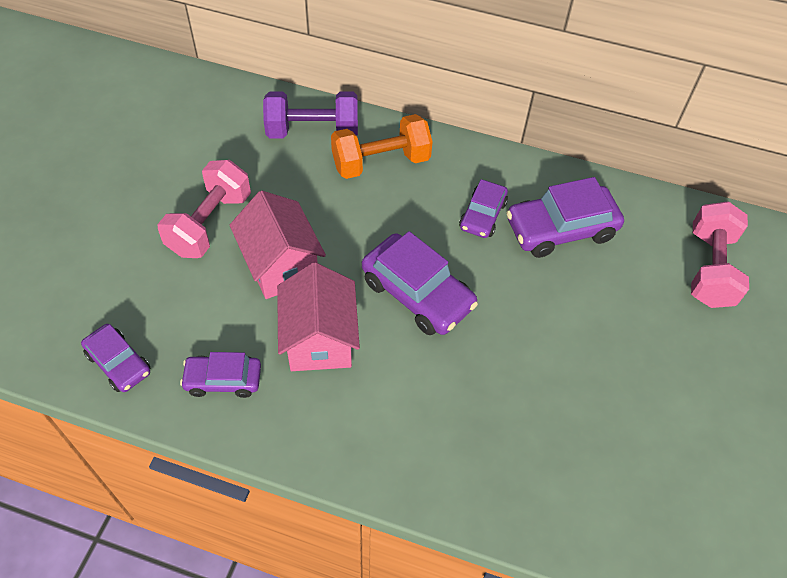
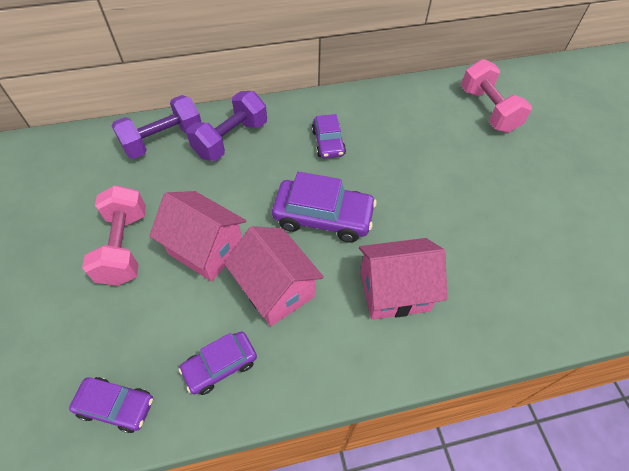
camera: 30 degrees left, 0 degrees up
(381, 162) = (231, 139): orange dumbbell -> purple dumbbell
(434, 407) = (394, 291): none -> pink house
(561, 229) = (384, 128): purple car -> none

